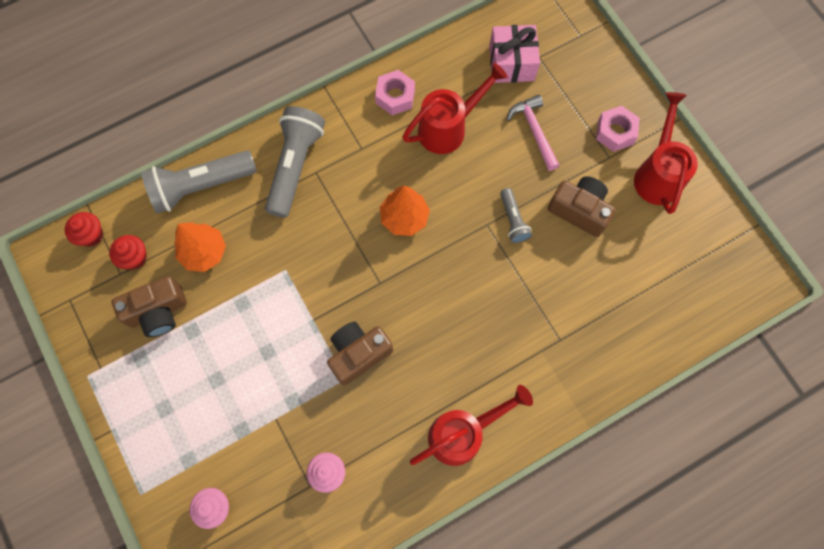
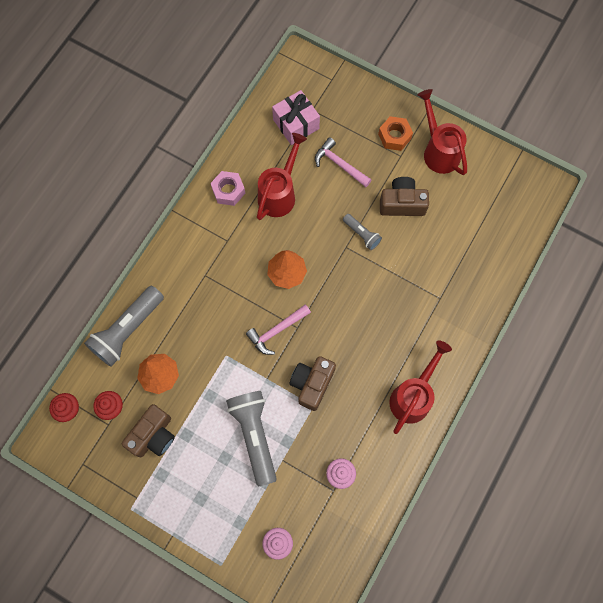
camera: 30 degrees left, 0 degrees up
(295, 166) = (187, 278): grey flashlight -> grey flashlight (254, 435)
(355, 274) = (276, 331): none -> pink hammer
(615, 132) = (394, 136): pink nut -> orange nut

